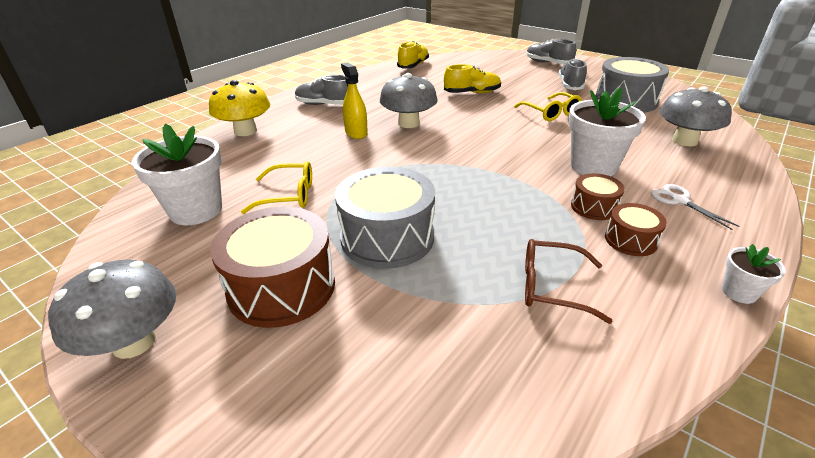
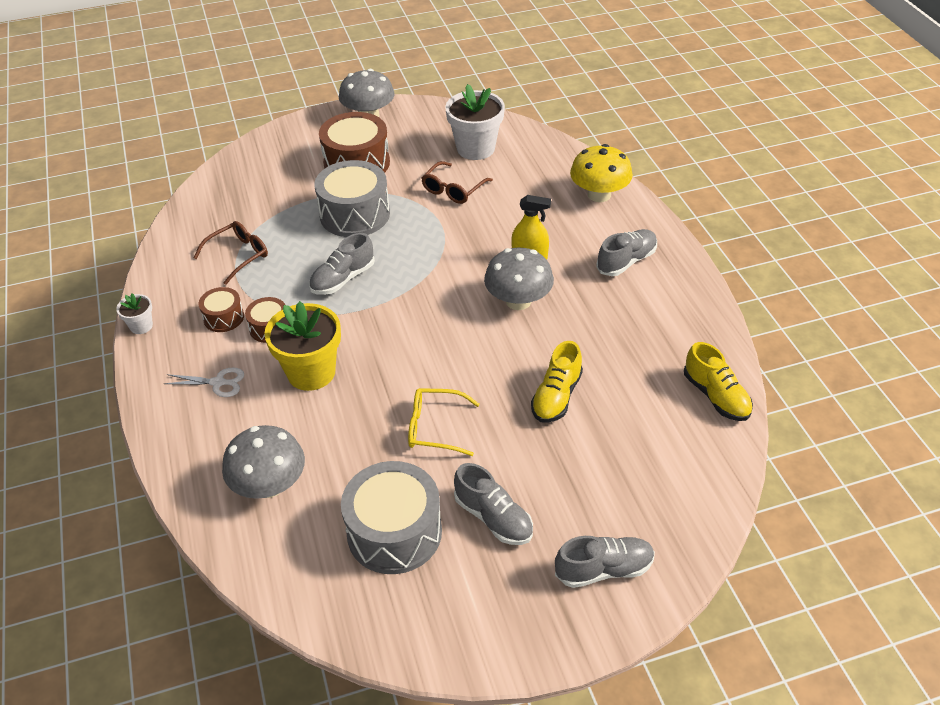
camera: 125 degrees right, 10 degrees up
(289, 195) = (453, 189): yellow glasses -> brown glasses
(486, 199) = (343, 279): none -> grey shoe
(593, 166) = (311, 372): white flower pot -> yellow flower pot

